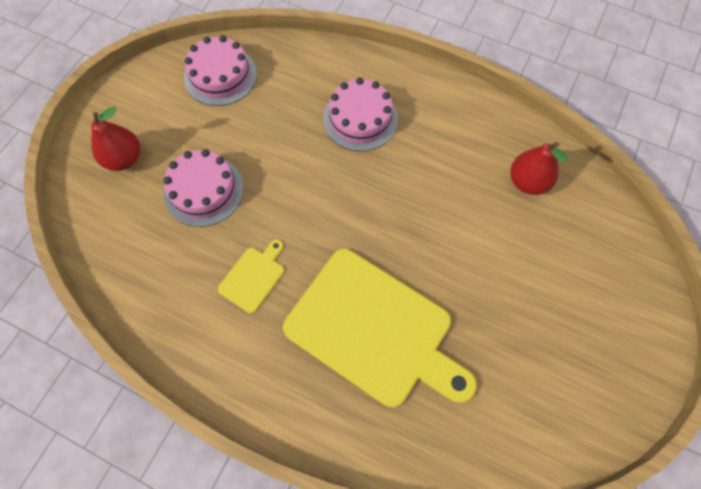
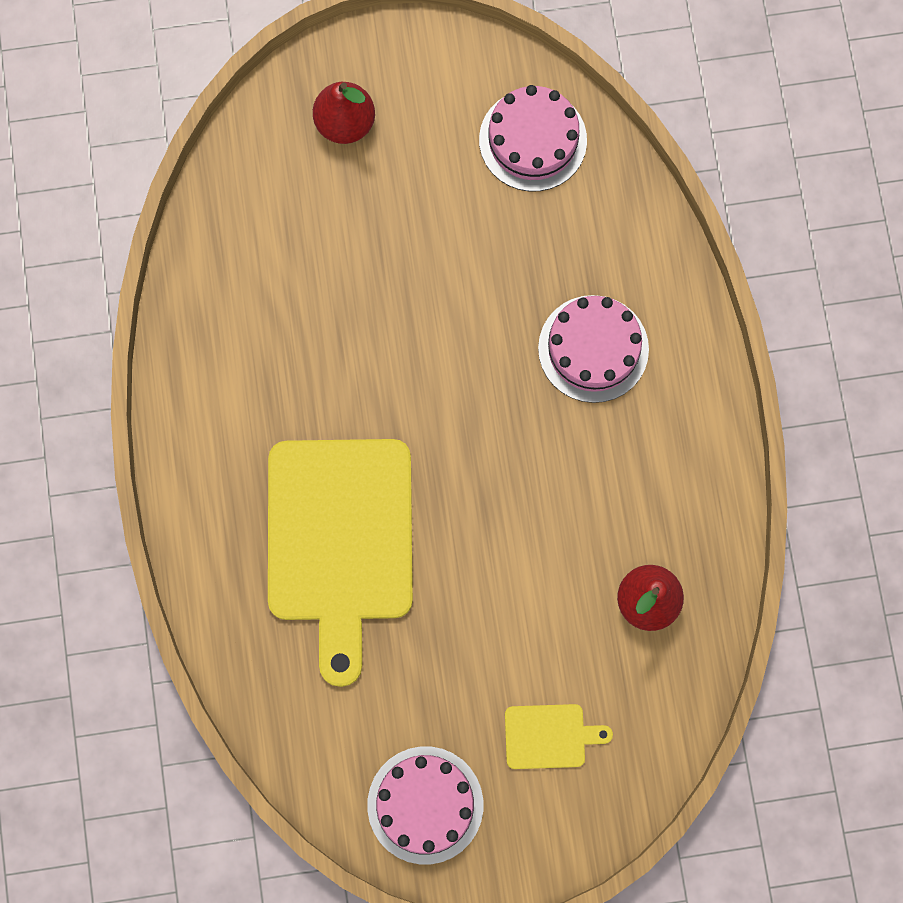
camera: 55 degrees right, 10 degrees up
(204, 190) = (370, 242): pink cake -> pink cake (425, 805)
(253, 277) = (309, 373): yellow cutting board -> yellow cutting board (549, 736)

